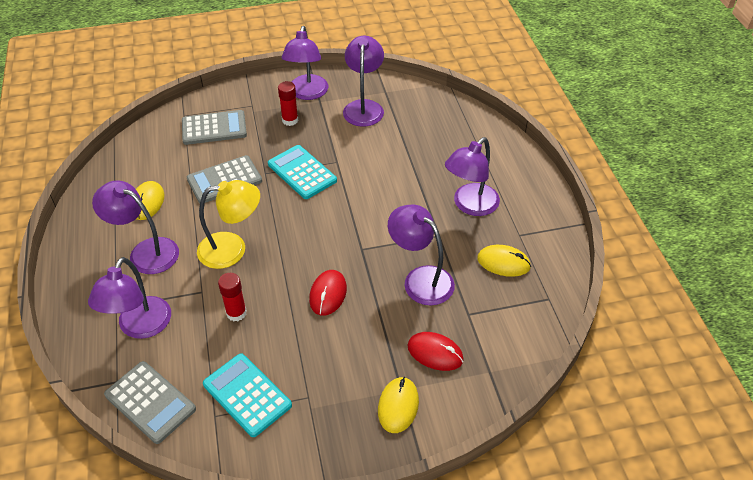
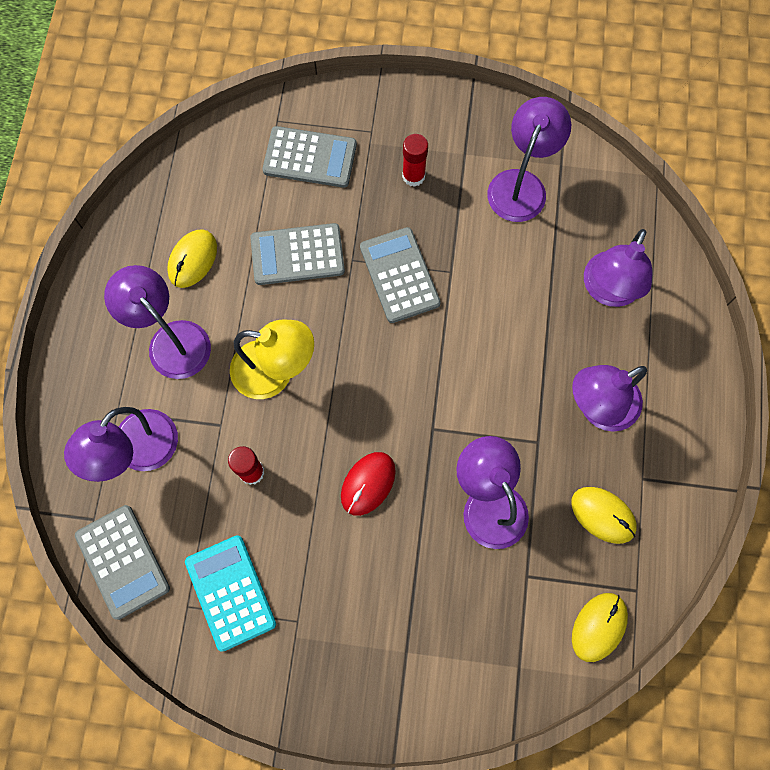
camera: 20 degrees right, 25 degrees up
(302, 172) = (399, 275): turquoise calculator -> grey calculator
(307, 93) = (452, 133): purple lamp -> purple lamp (608, 291)
(398, 406) = (394, 673): yellow mouse -> yellow mouse (599, 627)
(435, 353) = (465, 617): red mouse -> none

